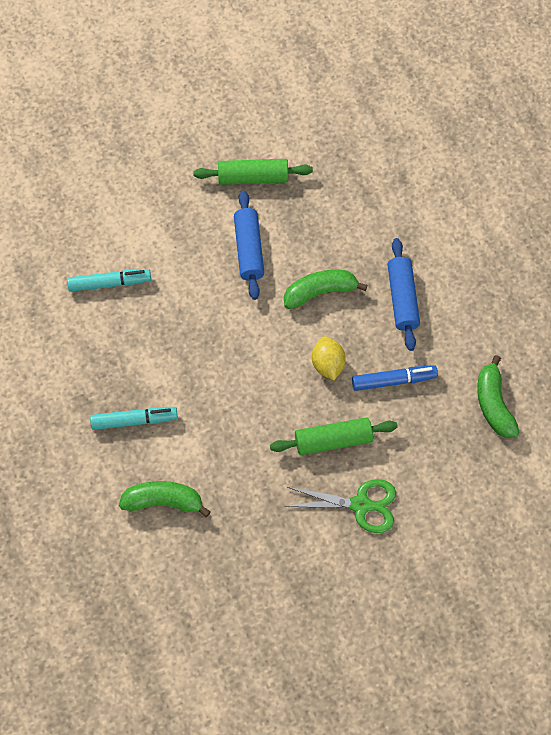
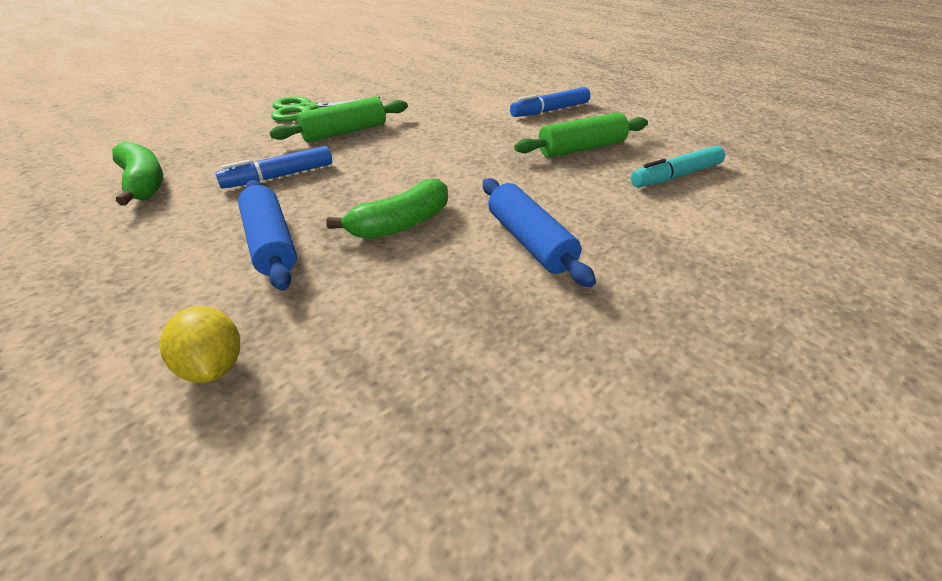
camera: 160 degrees right, 25 degrees down
(134, 420) = (550, 110): turquoise marker -> blue marker
(163, 502) = (487, 86): green banana -> none
(253, 177) = (595, 334): green rolling pin -> green rolling pin (581, 148)
(328, 364) = (367, 172): yellow lemon -> yellow lemon (213, 366)

